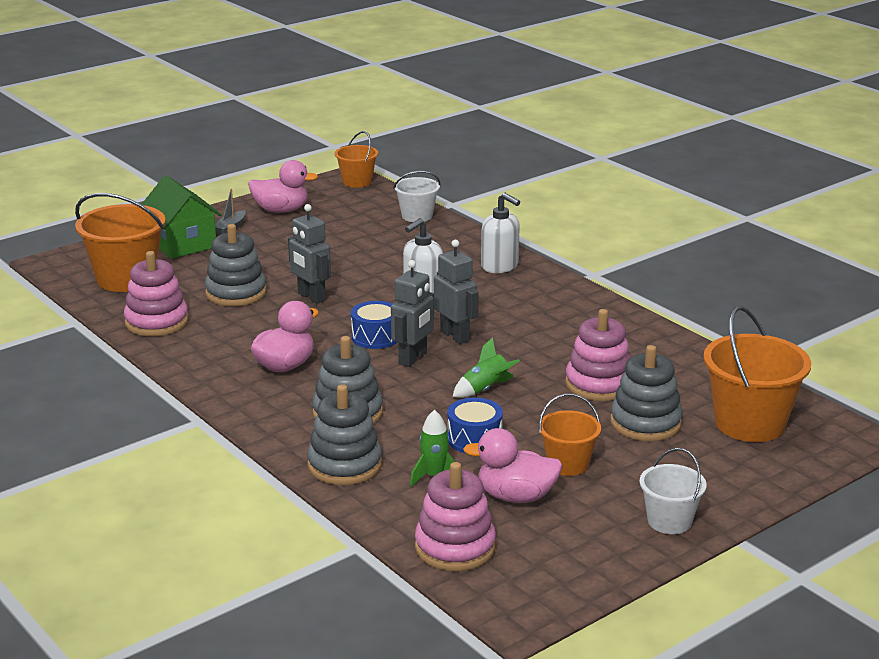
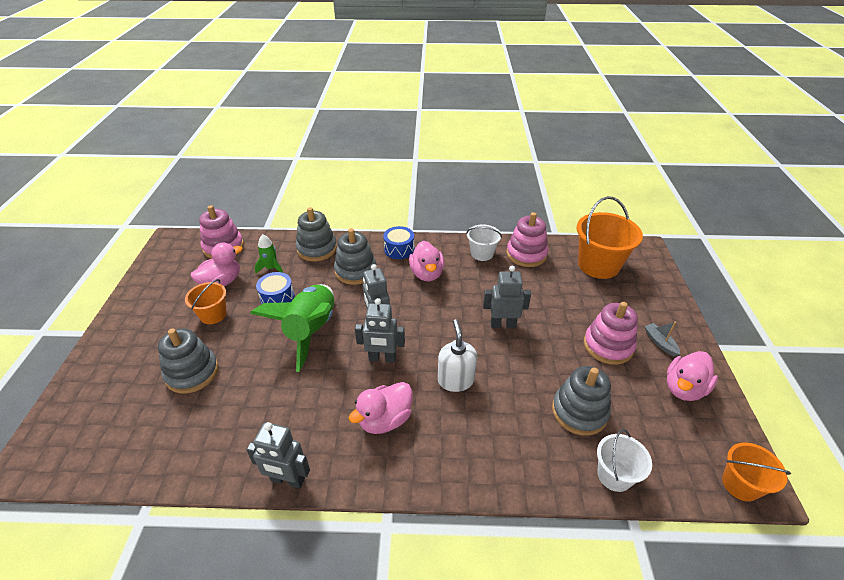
camera: 130 degrees right, 15 degrees up
(182, 243) = (642, 308): green house -> none
(236, 293) = (539, 297): grey stacking toy -> grey stacking toy (579, 412)
(375, 337) = (420, 323): blue drum -> blue drum (399, 249)
(485, 389) = (311, 331): green rocket -> green rocket, size x2.16
(500, 266) = (458, 460): white soap dispenser -> none
(517, 306) = (385, 420): none -> pink duck
(599, 384) = (249, 384): pink stacking toy -> pink stacking toy (608, 346)
(635, 319) = (287, 480): none -> grey robot
(669, 521) = (130, 317): white bucket -> white bucket (482, 253)
(750, 423) = (118, 422): orange bucket -> none

